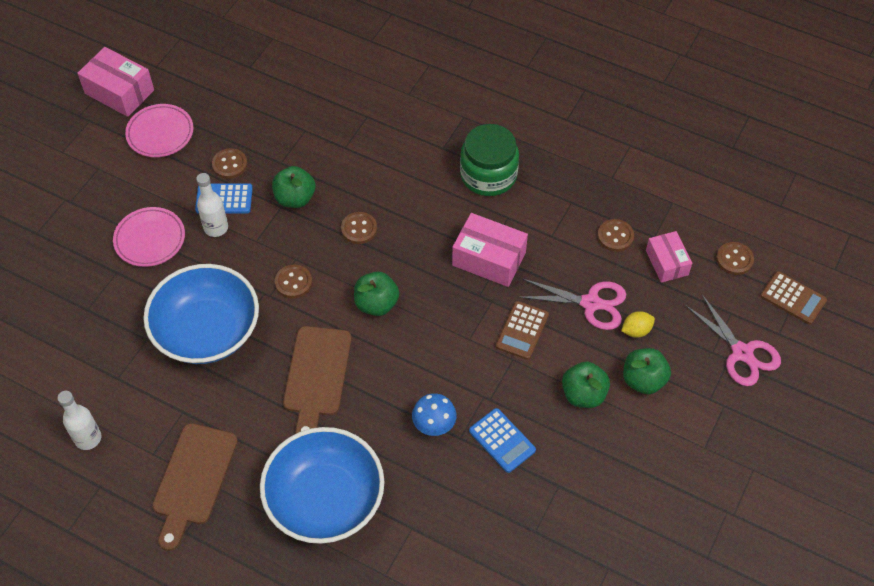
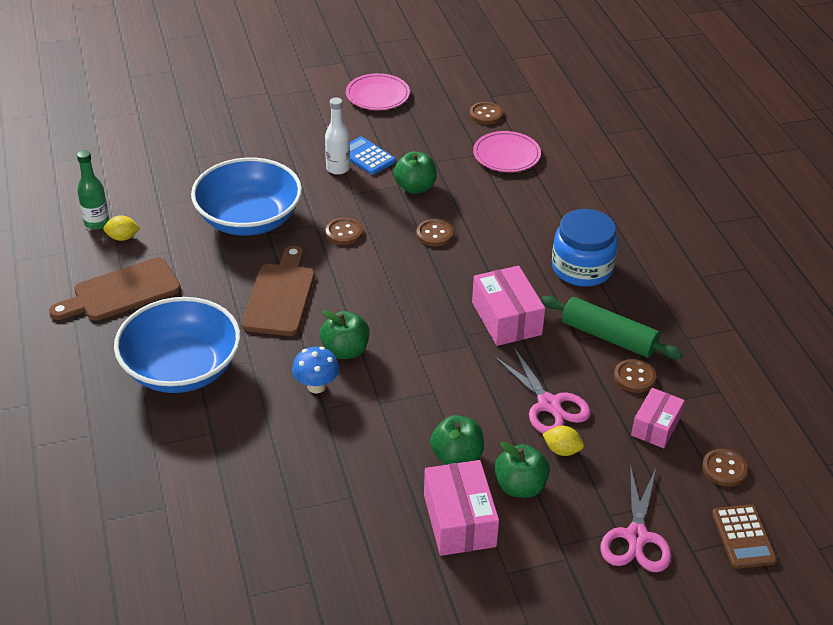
camera: 45 degrees right, 15 degrees down
(88, 438) = (97, 223): white bottle -> green bottle
(119, 92) = (384, 58): pink box -> pink box (459, 520)
(128, 433) = (123, 237): none -> yellow lemon
(150, 239) = (287, 146): pink plate -> pink plate (506, 155)
(230, 164) = (398, 140): brown button -> brown button (486, 114)
(316, 376) = (280, 296): brown cutting board -> brown cutting board turned 135 degrees clockwise
(376, 304) = (382, 285): green apple -> green apple (345, 350)
(488, 175) = (582, 268): green jar -> blue jar
(502, 440) = (351, 434): blue calculator -> none
(522, 330) = (467, 380): brown calculator -> none
(566, 218) = (608, 337): none -> green rolling pin

